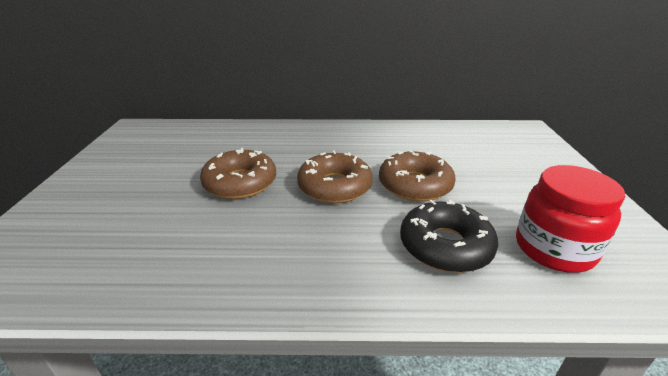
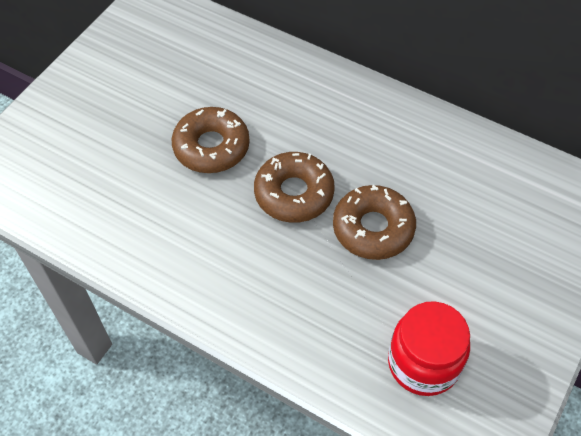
camera: 30 degrees right, 25 degrees up
(445, 246) = (333, 312): black donut -> none

